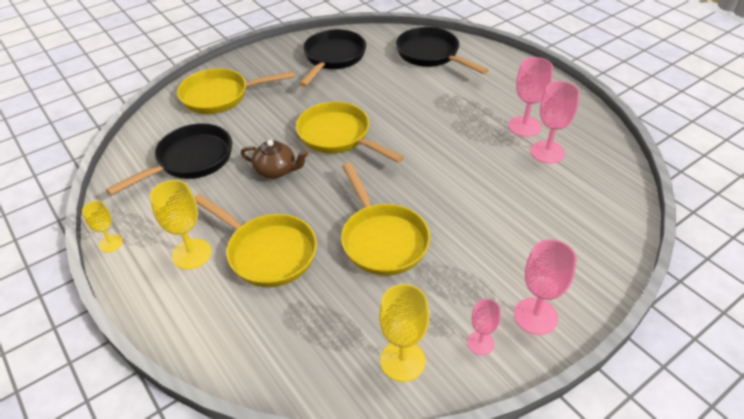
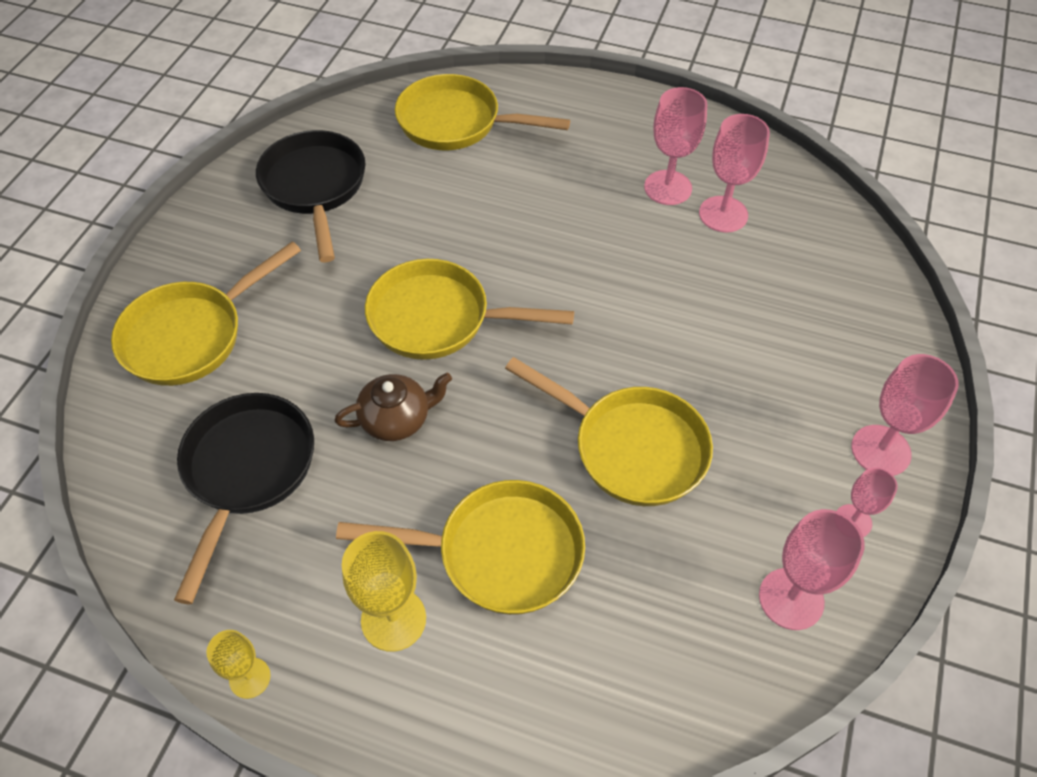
camera: 35 degrees left, 10 degrees up
(402, 361) = (791, 599): yellow goblet -> pink goblet
(431, 55) = (457, 123): black pan -> yellow pan

